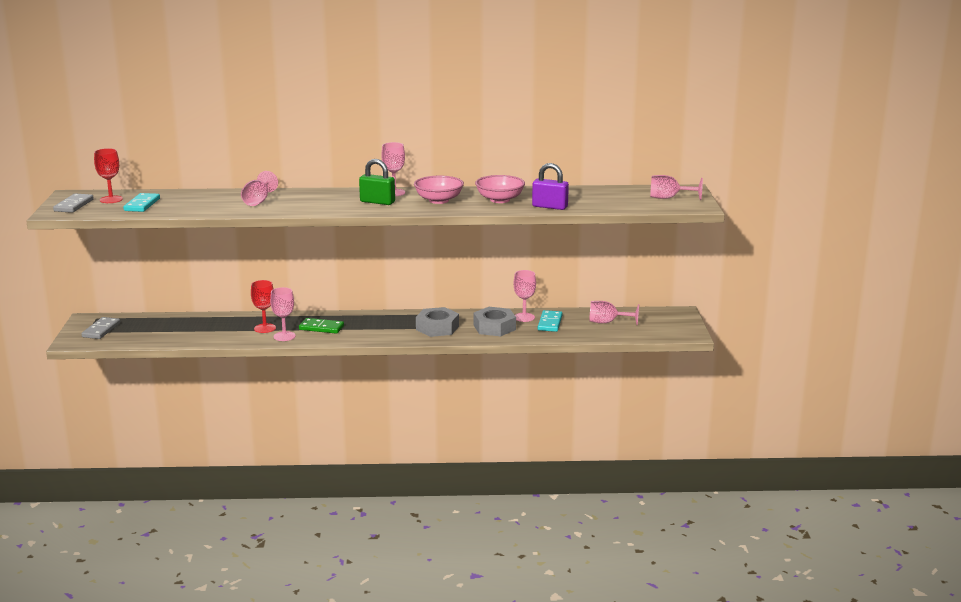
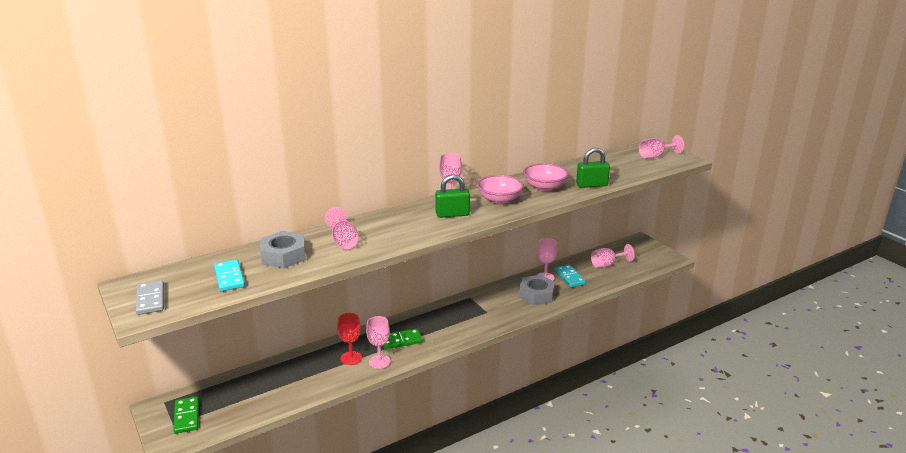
camera: 30 degrees left, 5 degrees up
(101, 330) = (186, 416): grey domino -> green domino
(111, 199) = (184, 279): red goblet -> none
(437, 328) = (495, 309): grey nut -> grey nut (284, 256)
(550, 207) = (591, 185): purple padlock -> green padlock

